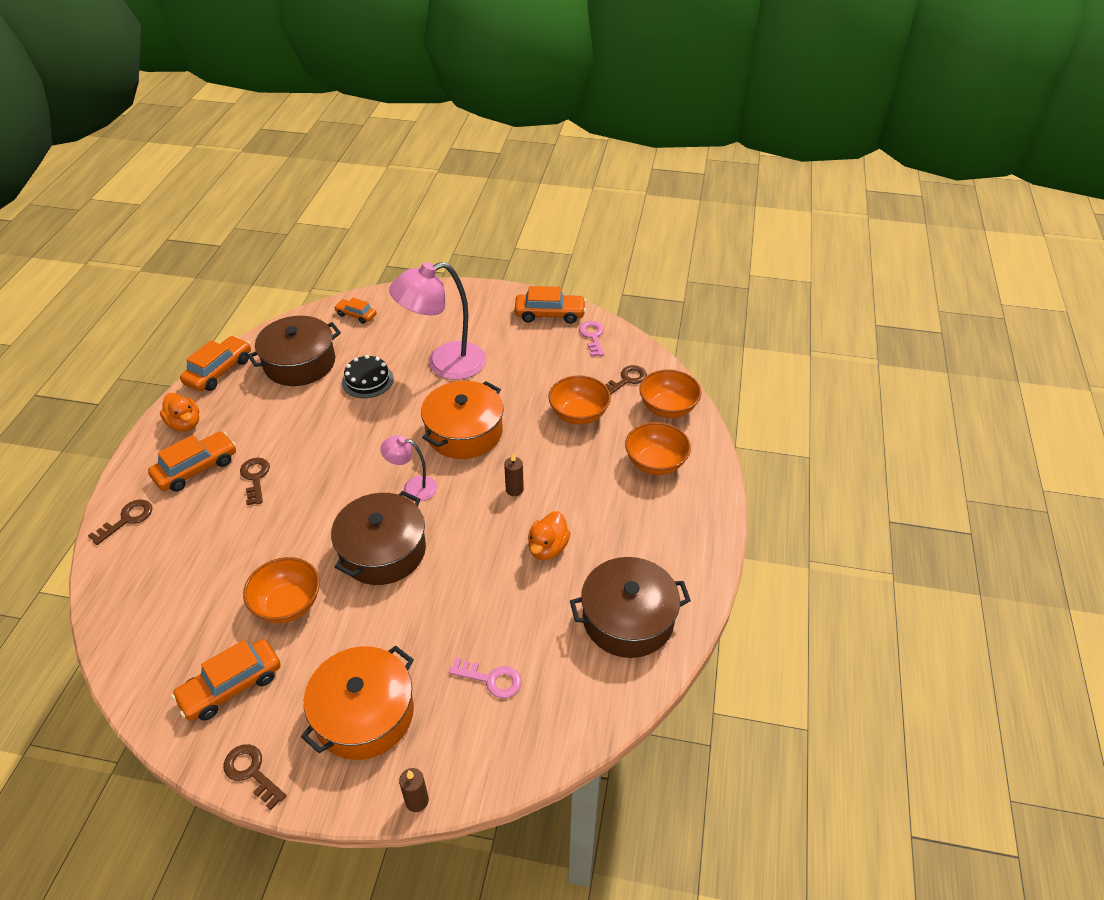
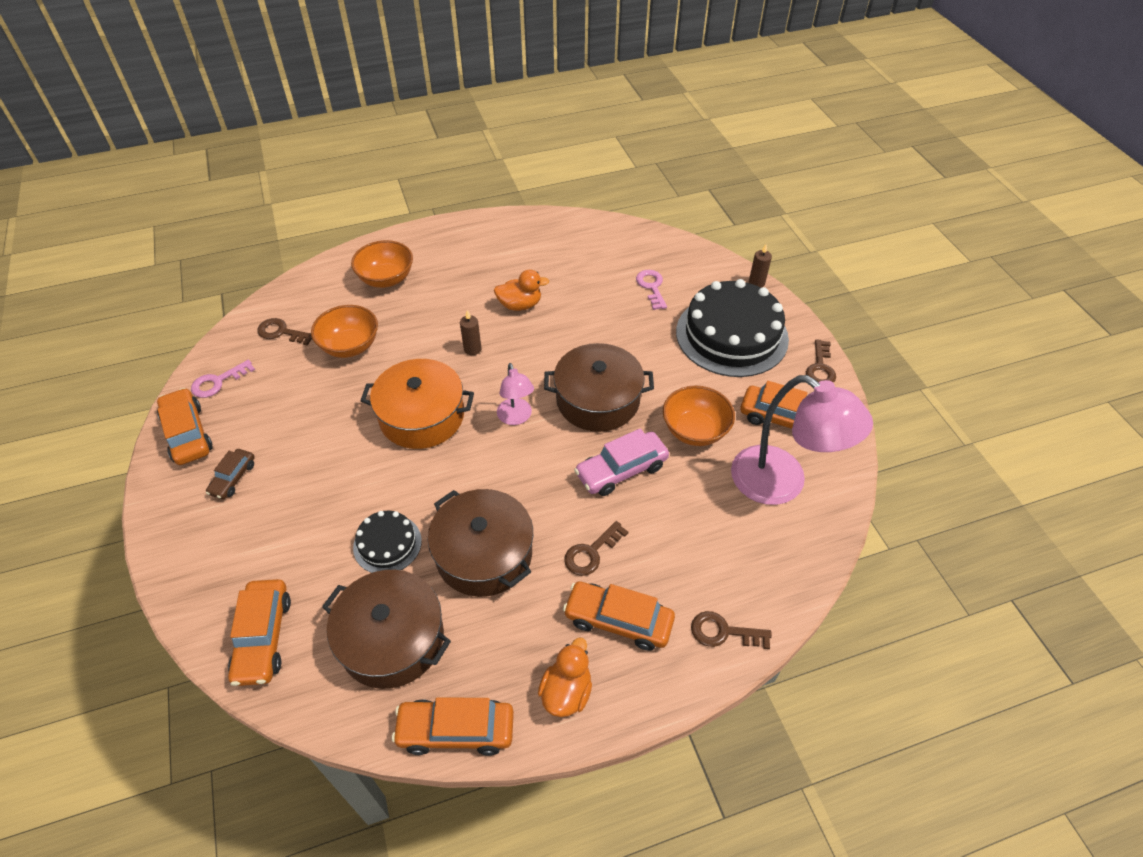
camera: 120 degrees left, 5 degrees up
(301, 530) = (621, 470): none -> pink car
(356, 315) = (263, 637): orange car -> orange car, size x1.65
(364, 714) = (731, 335): orange pot -> black cake
(444, 364) = (323, 486): pink lamp -> pink lamp (782, 484)
(489, 326) = (233, 478): none -> brown car
(628, 619) = (551, 244): brown pot -> brown pot (484, 554)
(668, 408) = (310, 293): orange bowl -> none

